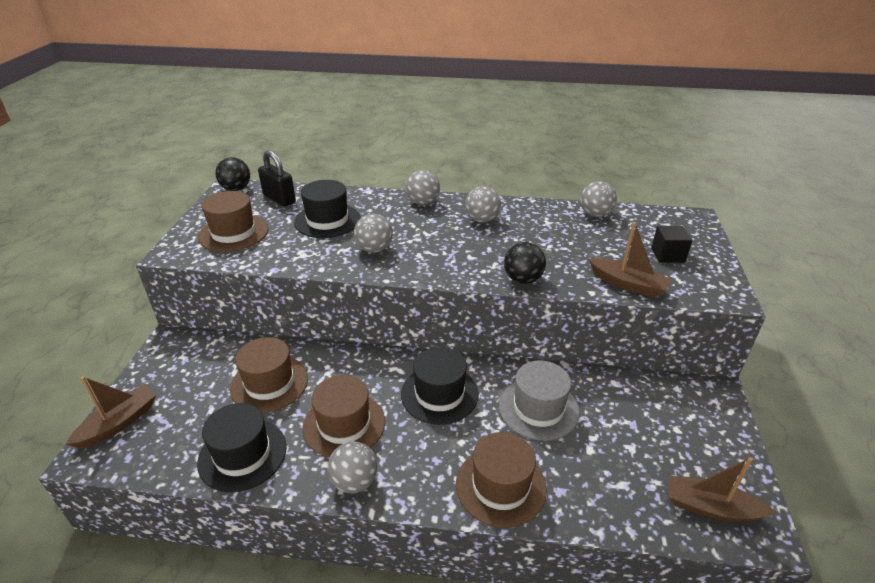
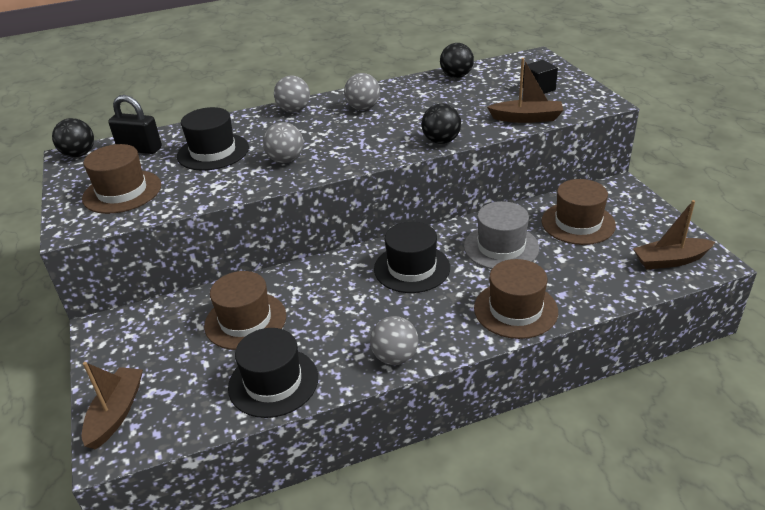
camera: 25 degrees left, 0 degrees up
(344, 424) = (347, 322): brown hat -> brown hat (578, 223)
(595, 214) = (456, 76): grey ball -> black ball

